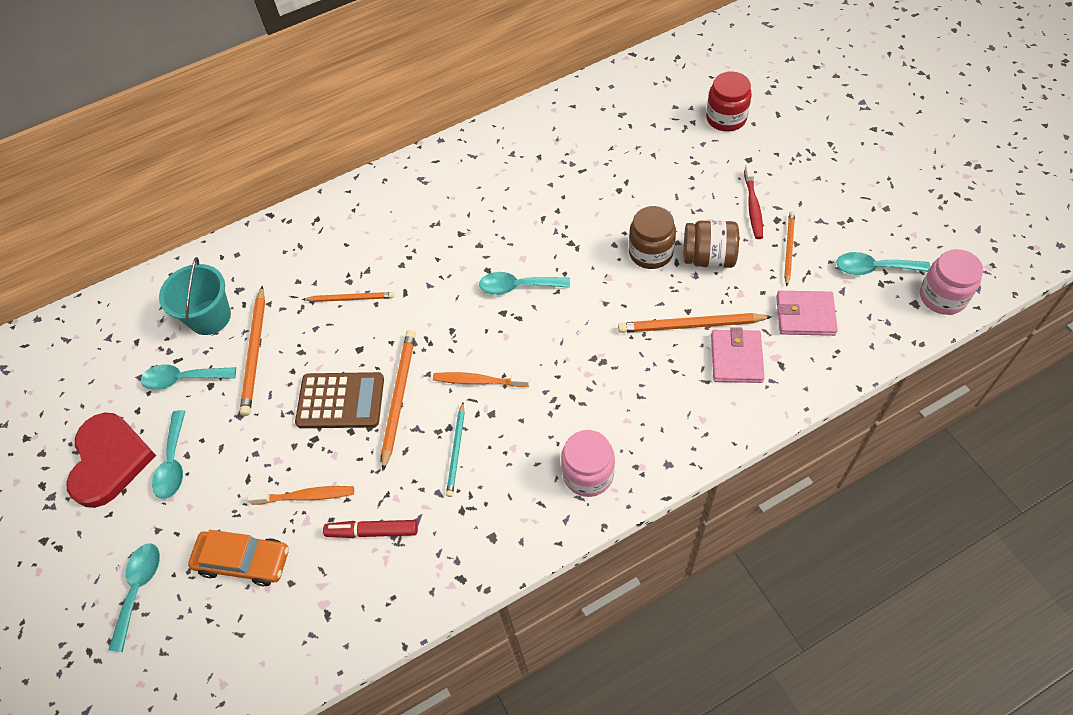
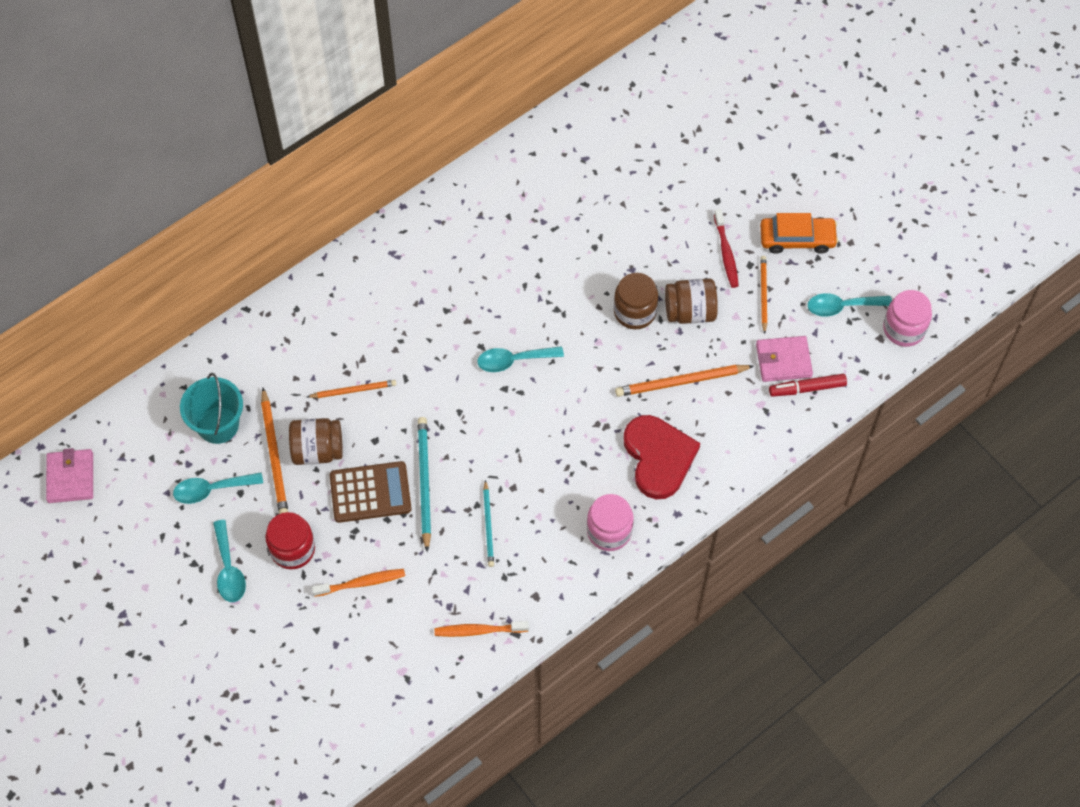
camera: 15 degrees left, 5 degrees up
(109, 460) = (167, 575): red heart -> red heart (658, 457)
(139, 589) = (234, 682): turquoise spoon -> none
(244, 561) = (321, 645): orange car -> orange car (797, 239)
(299, 352) = (317, 450): none -> brown jar
(372, 532) = (430, 605): red marker -> red marker (807, 388)
(398, 398) = (424, 483): orange pencil -> turquoise pencil
(479, 381) = (495, 458): orange toothbrush -> orange toothbrush (479, 630)
(726, 118) = (690, 155): red jar -> red jar (292, 549)
(736, 358) = (726, 409): pink wallet -> pink wallet (70, 477)

